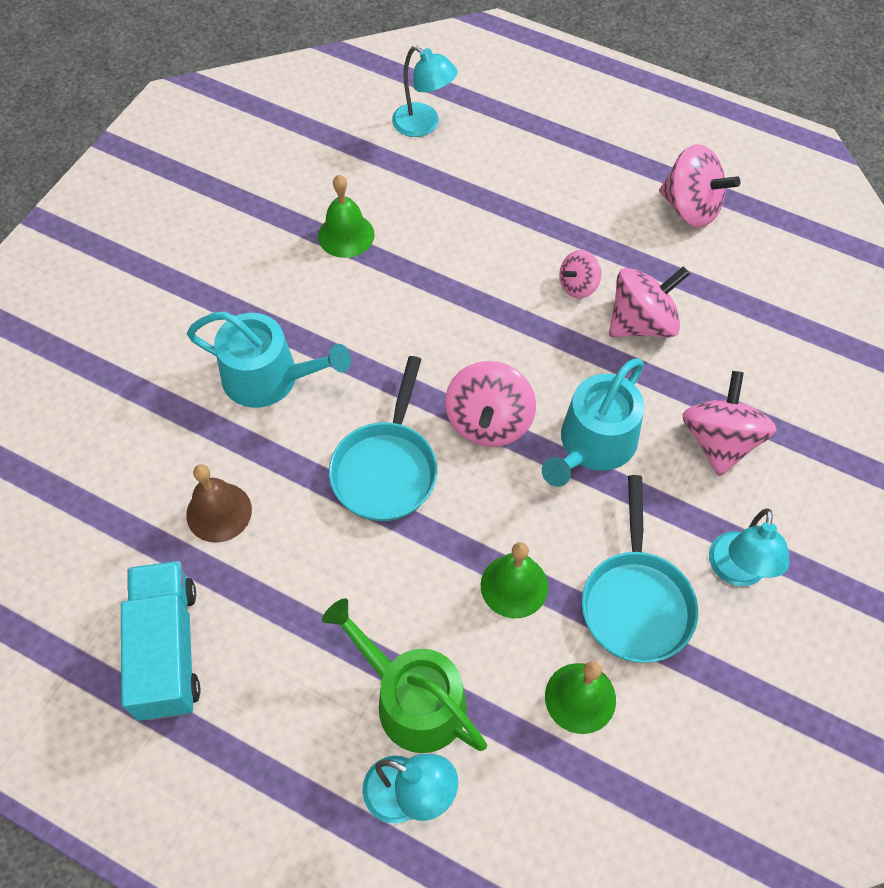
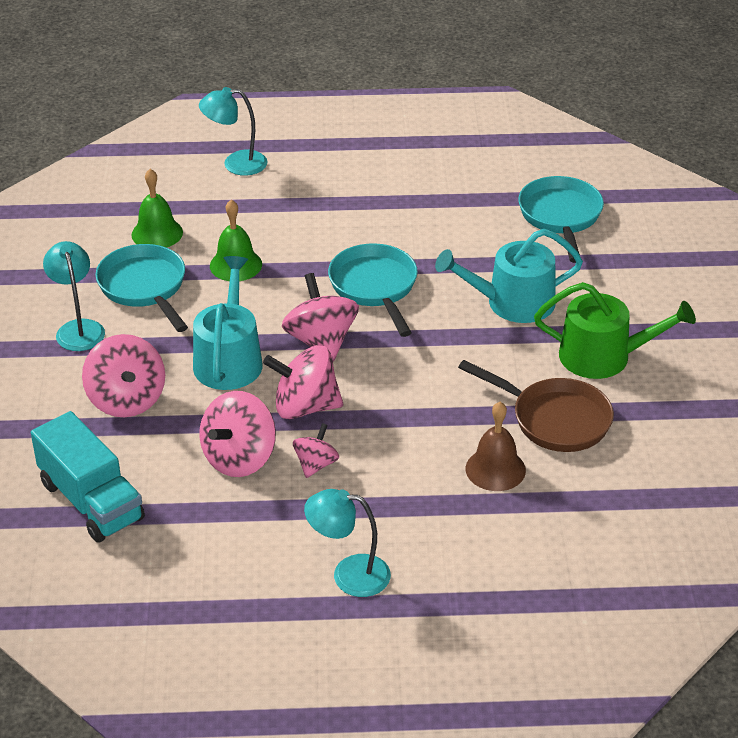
camera: 150 degrees right, 20 degrees down
(113, 472) = (561, 217): none -> turquoise pan
(167, 650) = (432, 163): turquoise truck -> turquoise truck (91, 501)
(219, 512) = (468, 225): brown bell -> brown bell (495, 469)
(346, 235) = (554, 419): green bell -> brown pan
(412, 699) = (264, 196): green watering can -> green watering can (603, 356)
(423, 125) = (580, 548): turquoise lamp -> turquoise lamp (349, 574)
(690, 208) = (249, 582): pink spinning top -> pink spinning top (305, 407)

